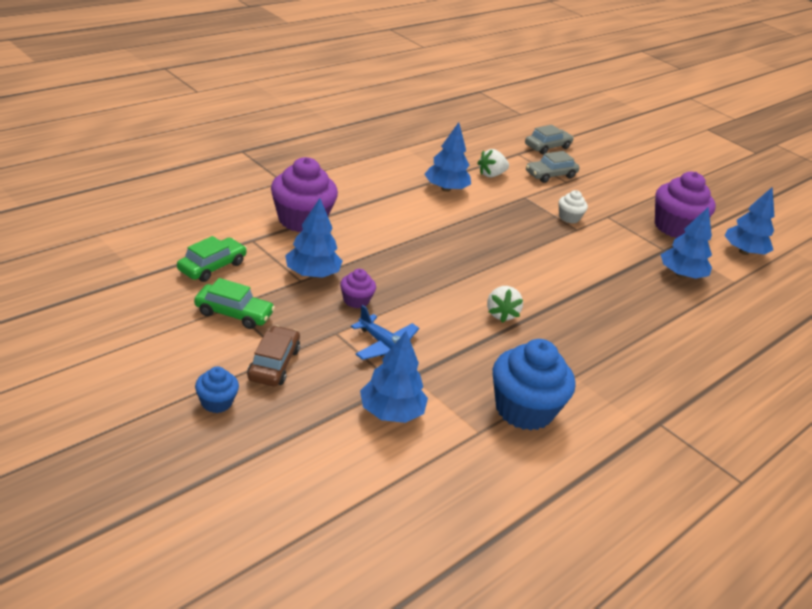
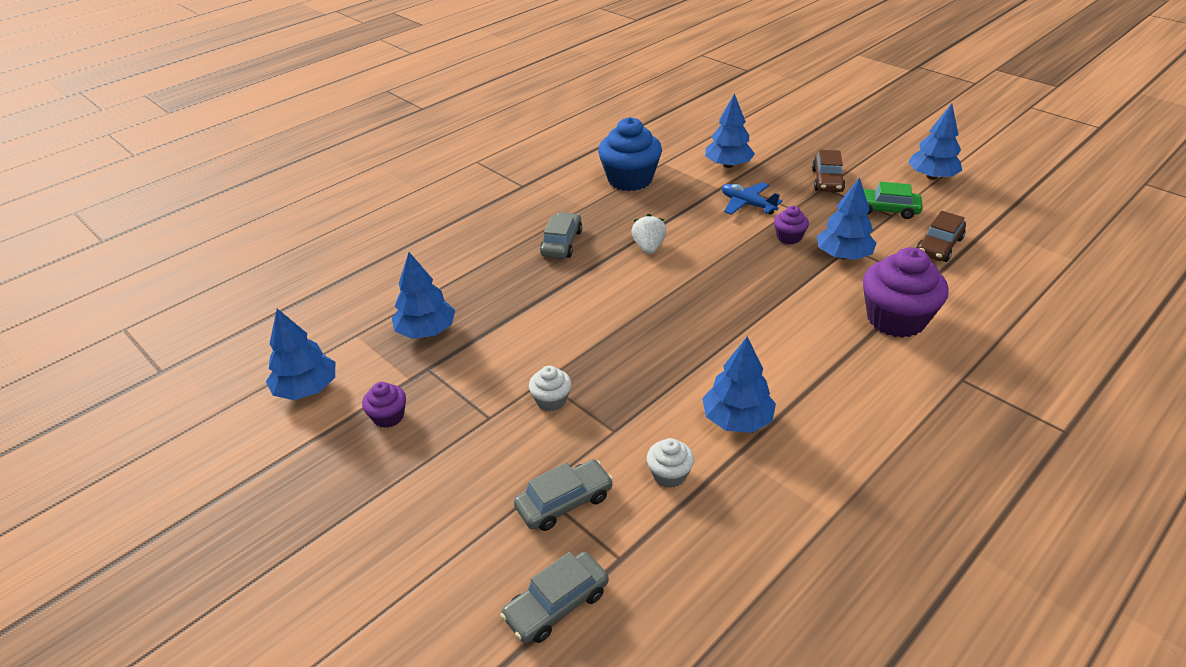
camera: 175 degrees left, 5 degrees up
(138, 346) = (932, 177): none -> blue tree
(212, 267) = (939, 246): green car -> brown car
(216, 402) = (849, 154): blue cupcake -> none
(491, 175) = (669, 474): white strawberry -> white cupcake
(590, 334) = (562, 243): none -> grey car
(675, 227) = (388, 416): purple cupcake -> purple cupcake, size x0.49

